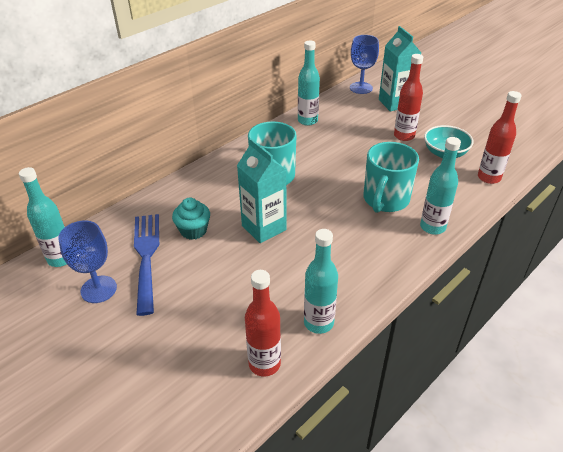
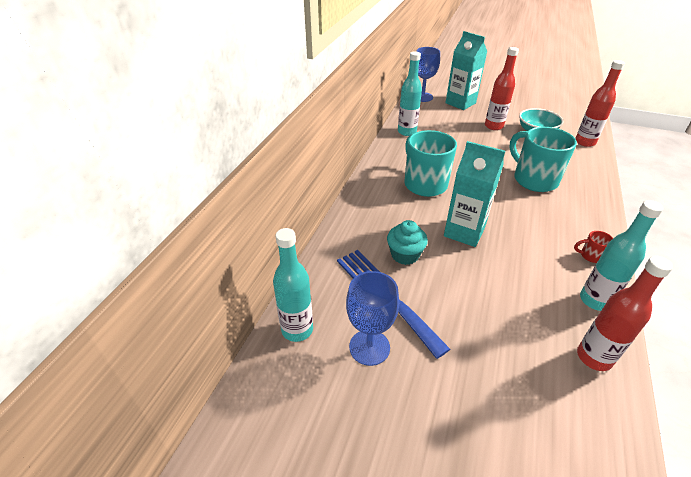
camera: 25 degrees left, 0 degrees up
(360, 285) = (590, 256): none -> red mug
(385, 200) = (533, 179): turquoise mug -> turquoise mug turned 150 degrees clockwise
(432, 227) = (589, 190): turquoise bottle -> none

